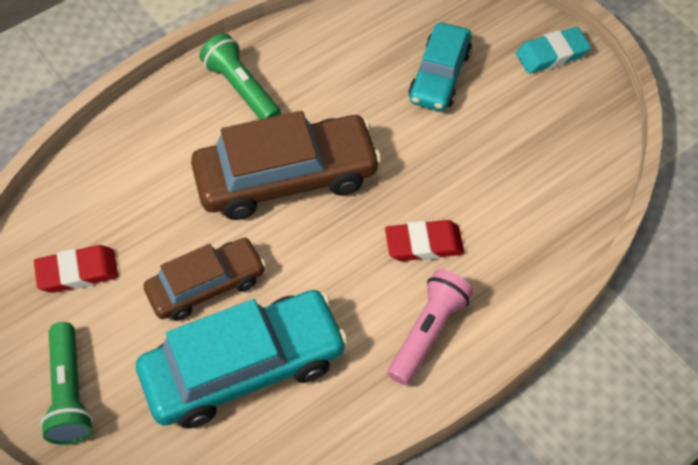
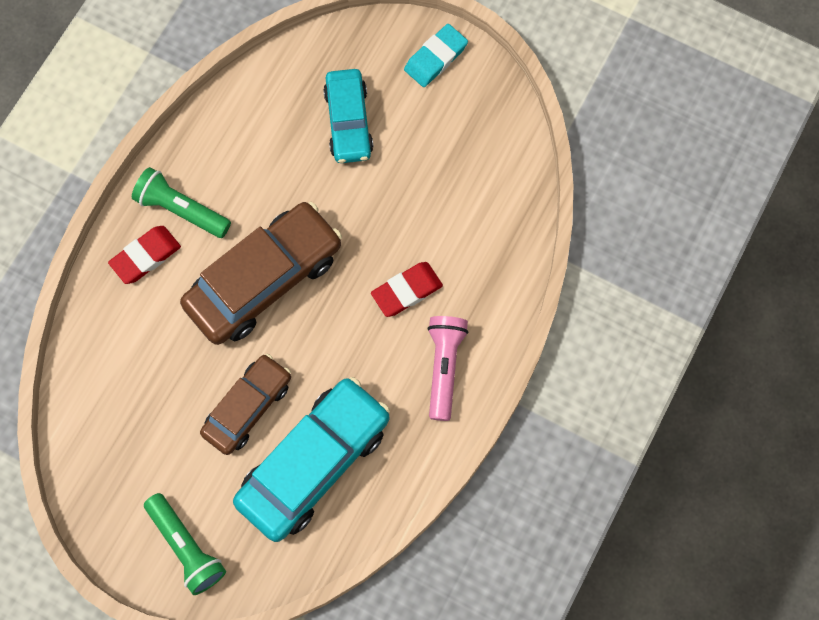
camera: 25 degrees left, 15 degrees up
(78, 272) = (134, 443): red eraser -> red eraser (146, 256)

